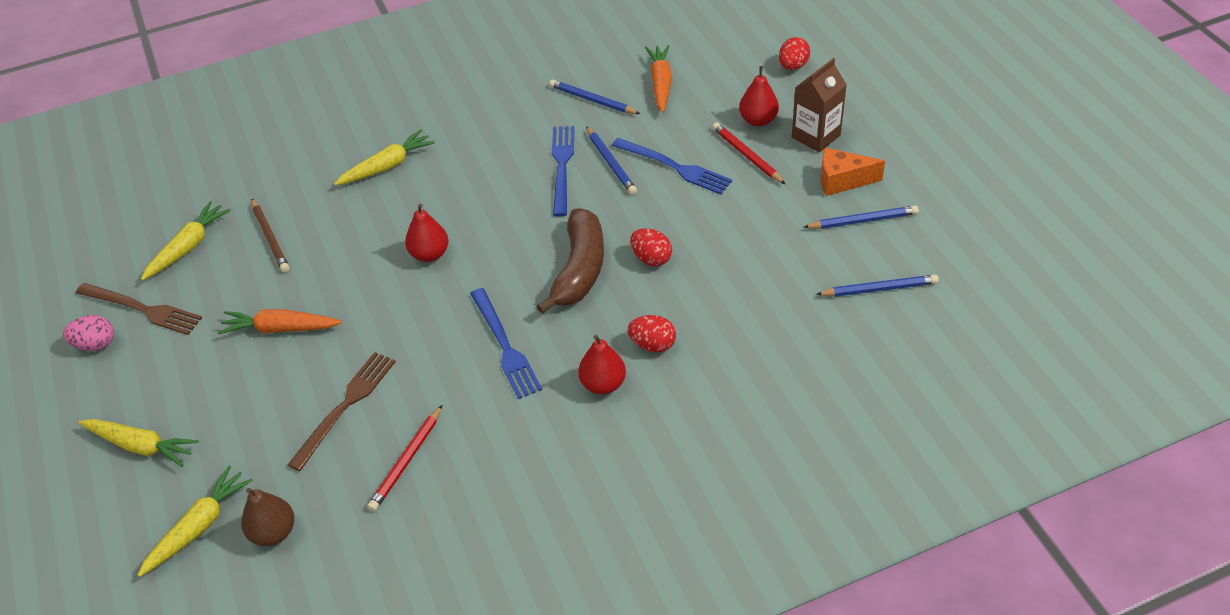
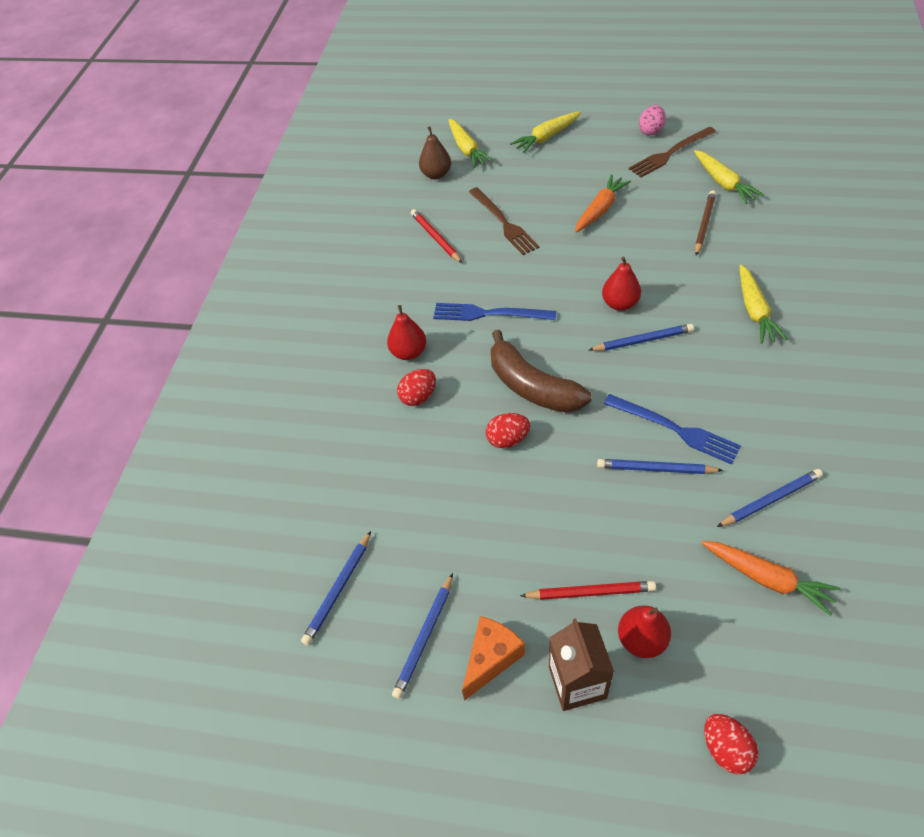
camera: 125 degrees right, 5 degrees up
(270, 238) = (704, 224): brown pencil -> brown pencil turned 105 degrees clockwise
(470, 221) = (643, 340): none -> blue pencil
(674, 167) = (615, 517): blue fork -> none

